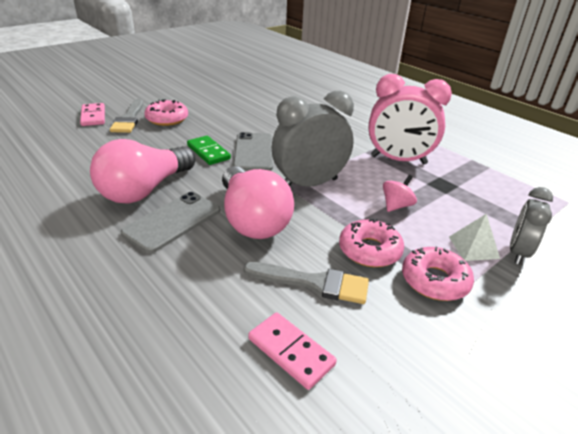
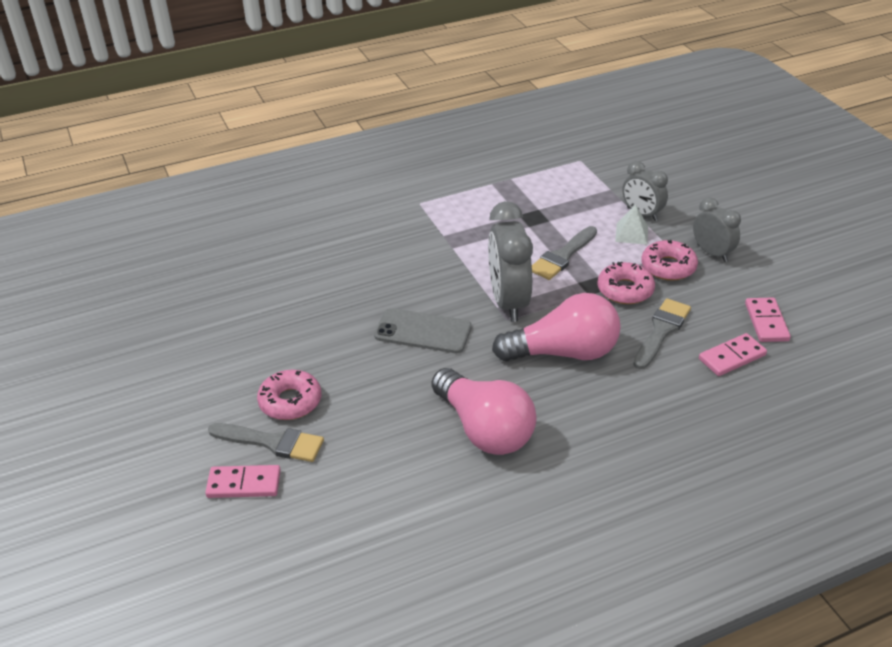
camera: 70 degrees left, 5 degrees up
(172, 221) = (553, 410): grey phone -> none
(208, 152) = (409, 369): green domino -> none
(382, 389) = (766, 322): none -> pink domino
(396, 206) = (562, 256): pink spinning top -> grey brush
(398, 160) = (478, 230): pink clock -> none
(495, 320) = (712, 253): none -> grey clock

